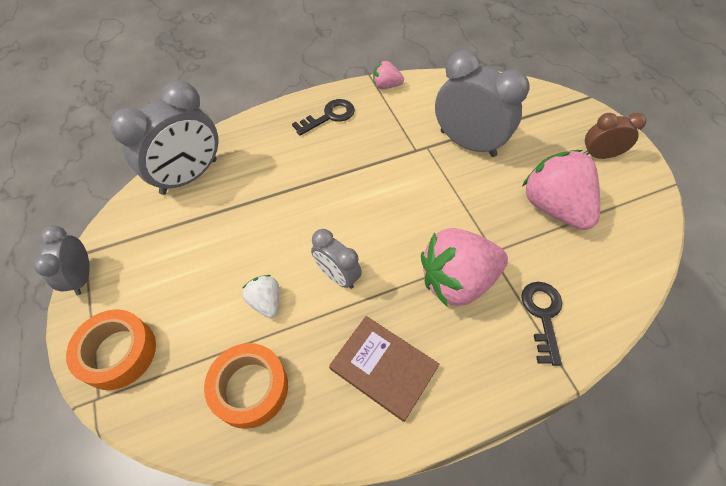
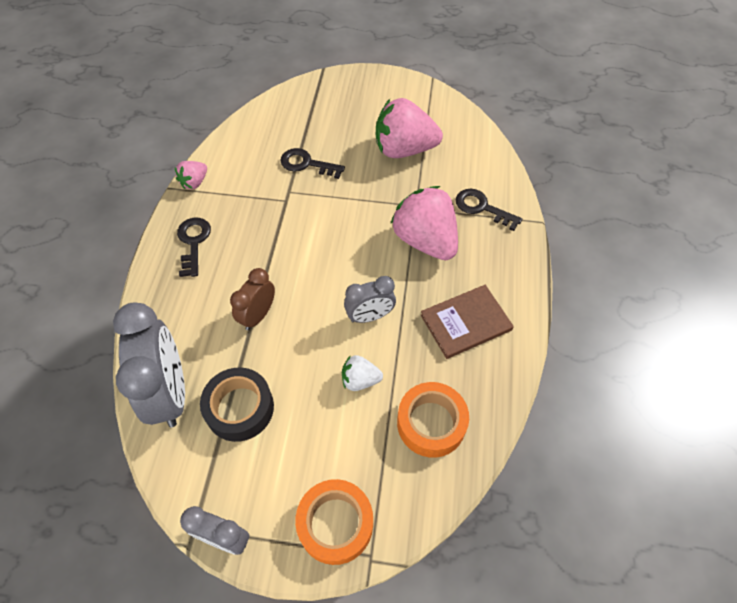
camera: 60 degrees left, 0 degrees up
(196, 227) = (240, 408): none -> black tape
(457, 280) = (425, 240): pink strawberry -> pink strawberry turned 135 degrees clockwise
(467, 143) = (307, 164): grey clock -> black key
(599, 155) = (380, 98): brown clock -> brown clock (258, 315)

